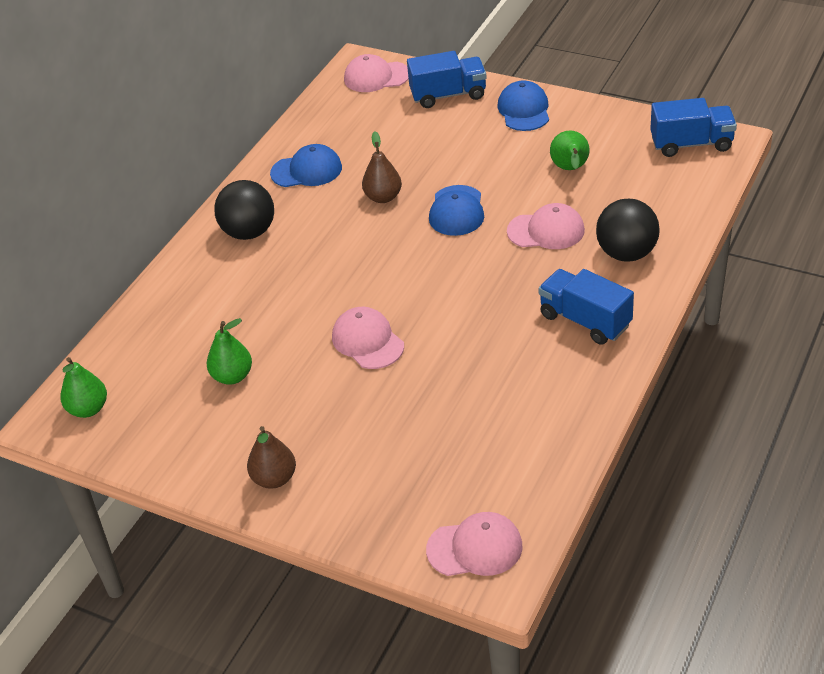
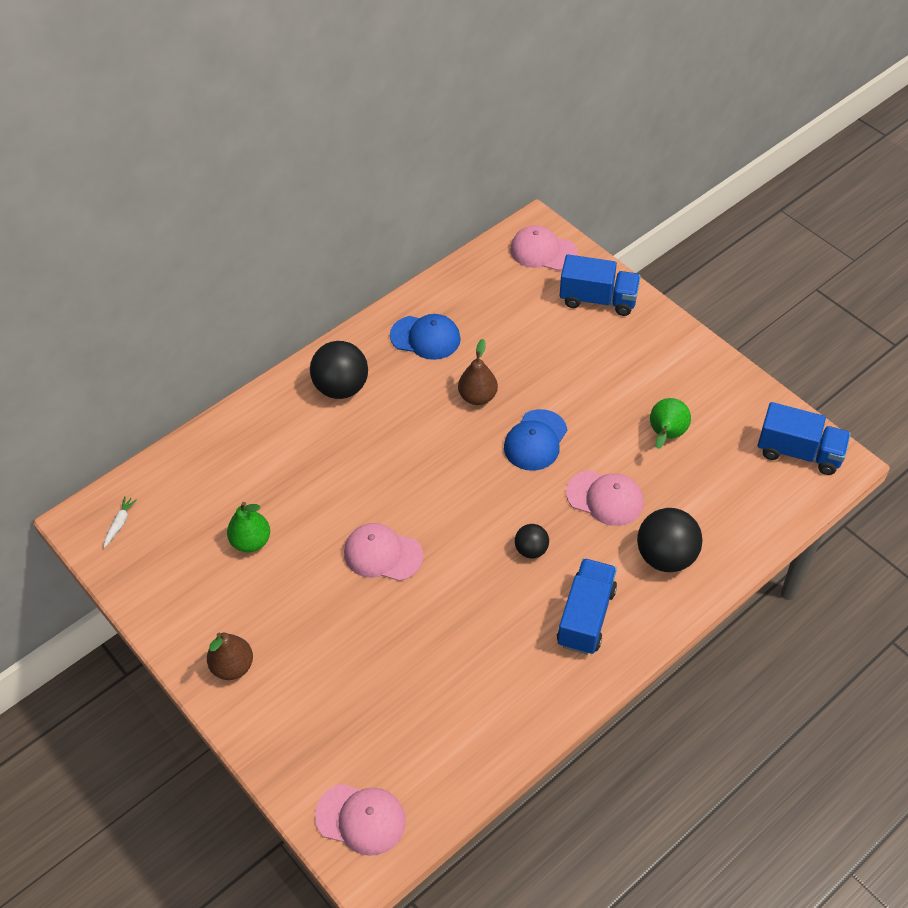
camera: 20 degrees right, 10 degrees up
(88, 409) = (120, 523): green pear -> white carrot
(367, 341) = (382, 554): pink cap -> pink cap turned 60 degrees counterclockwise
(504, 290) = (531, 550): none -> black ball
(524, 110) = (659, 346): blue cap -> none
(585, 320) = (586, 616): blue truck -> blue truck turned 45 degrees clockwise

